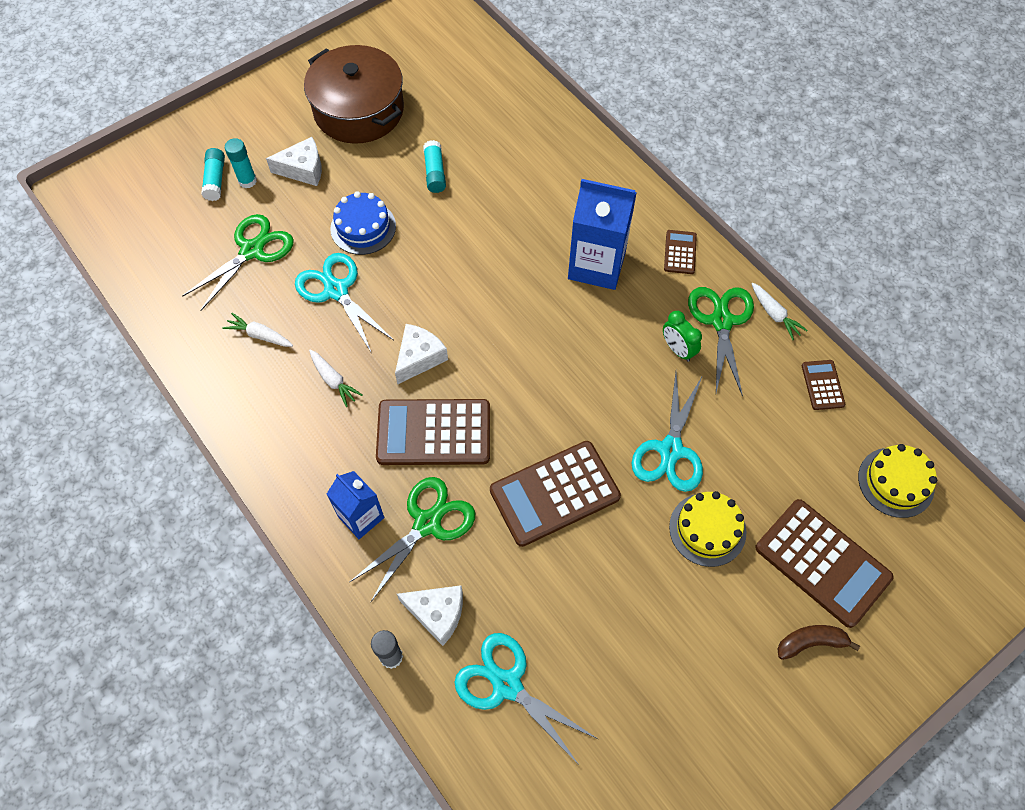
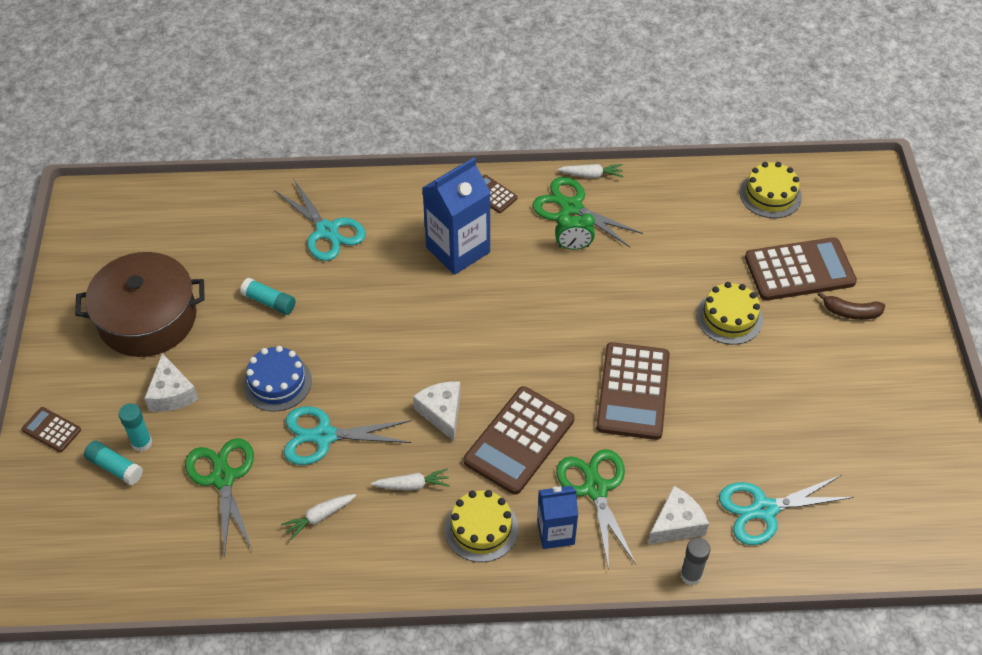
camera: 55 degrees left, 10 degrees down
(303, 169) = (171, 393): white cheese -> white cheese turned 135 degrees clockwise
(326, 457) = (481, 528): none -> yellow cake
(670, 450) = (652, 301): turquoise scissors -> turquoise scissors (327, 231)
(811, 642) = (851, 312): brown banana -> brown banana turned 105 degrees counterclockwise
(822, 385) = (669, 185): brown calculator -> brown calculator (51, 430)

